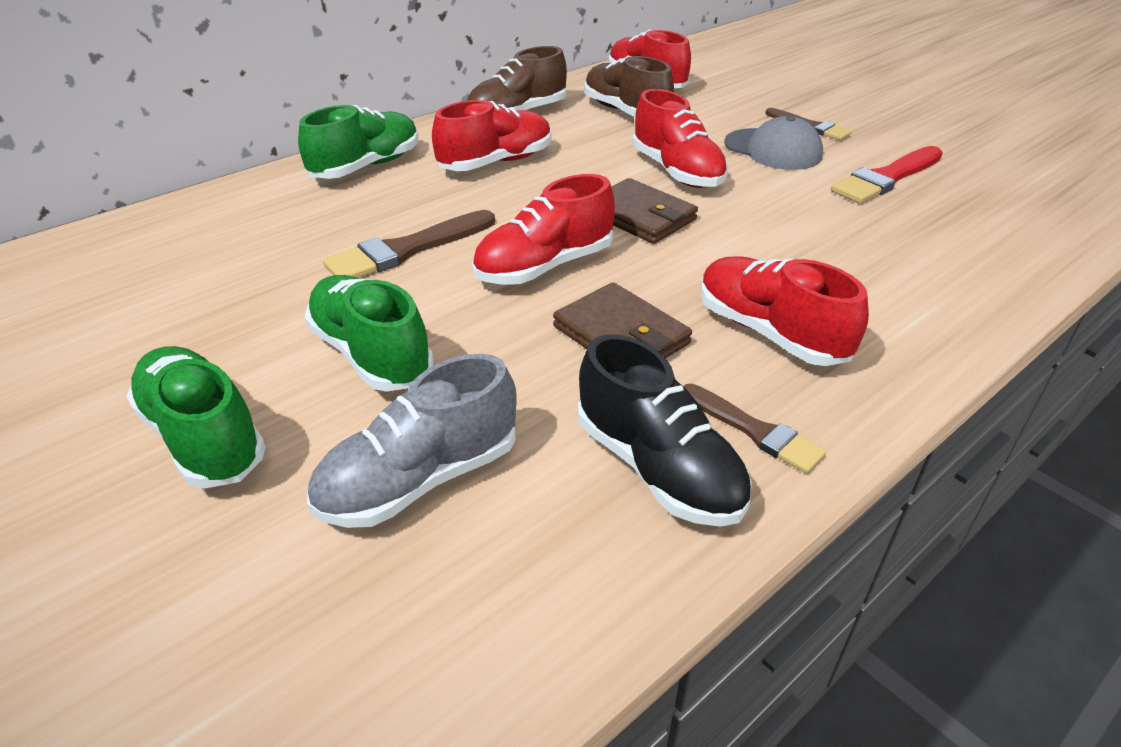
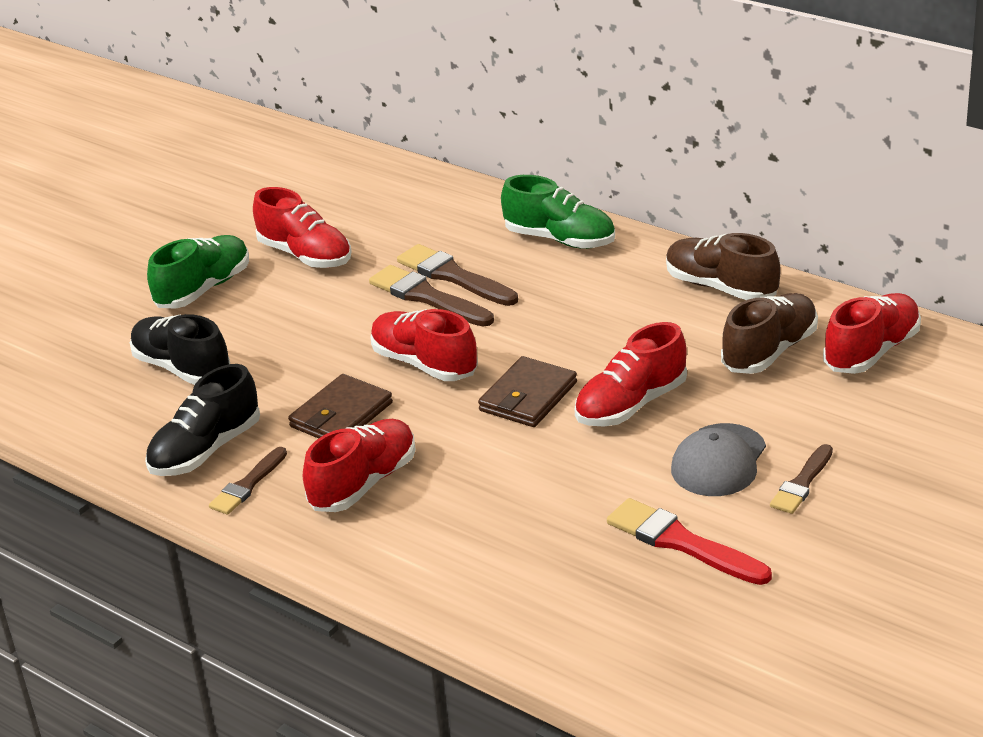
camera: 80 degrees right, 5 degrees down
(371, 354) = (292, 320): green shoe -> none
(378, 229) = (453, 276): none -> brown brush
(420, 479) = (182, 368): grey shoe -> black shoe
(496, 162) = (600, 301): red shoe -> red shoe (305, 255)

